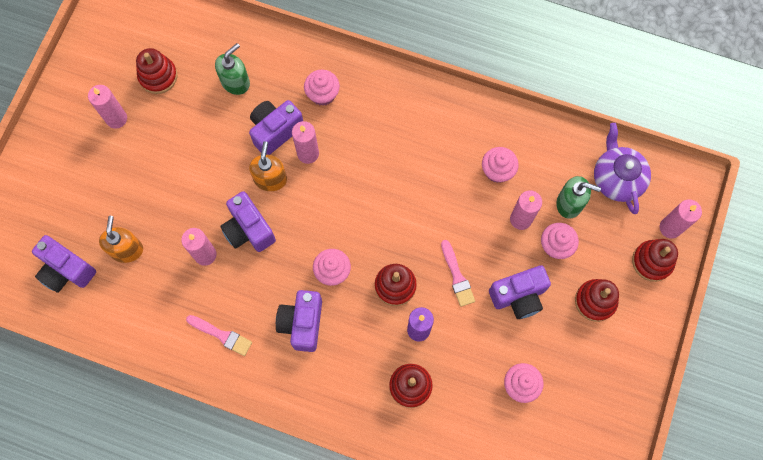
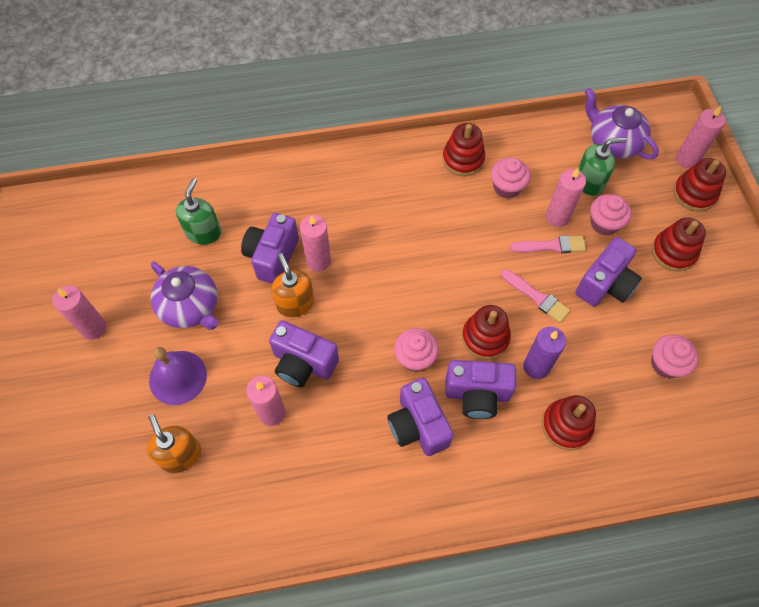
camera: 30 degrees left, 10 degrees down
(67, 270) = (122, 516): purple camera -> purple camera (477, 395)
(155, 190) = (178, 377): none -> purple bell
(158, 76) = (117, 266): red stacking toy -> red stacking toy (463, 159)
(193, 139) = (190, 307): none -> purple teapot
(221, 335) = (340, 487): pink brush -> pink brush (551, 246)
(322, 94) = (299, 202): pink cupcake -> none

